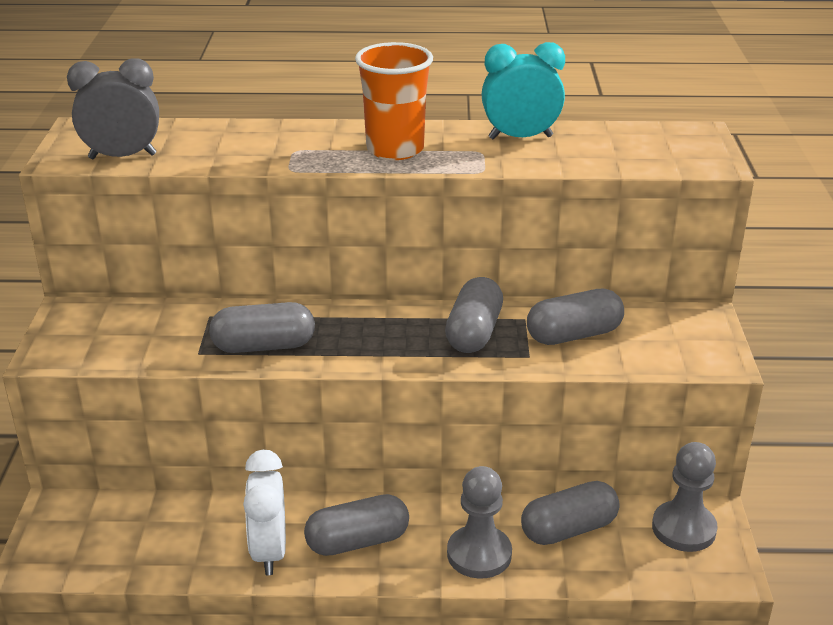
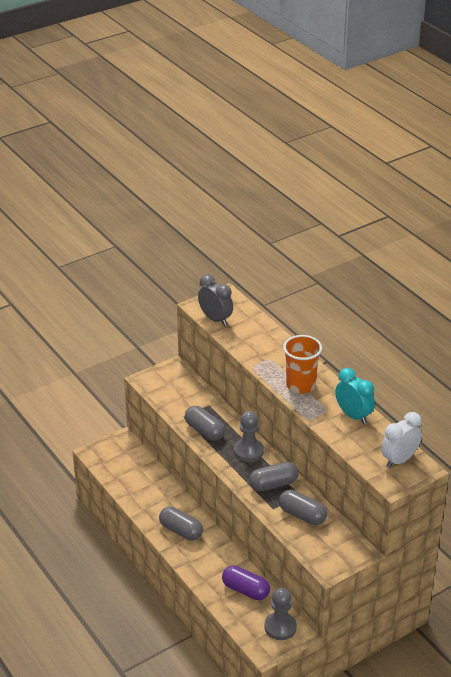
camera: 55 degrees right, 5 degrees up
(269, 551) = (153, 509): white clock -> white clock (399, 460)
(479, 554) = (206, 569): grey pawn -> grey pawn (248, 451)
(568, 529) = (245, 590): grey capsule -> purple capsule

